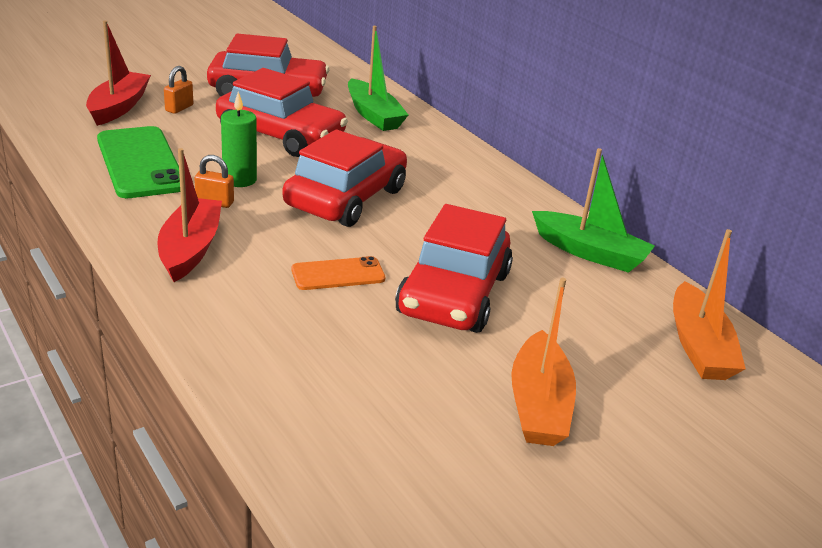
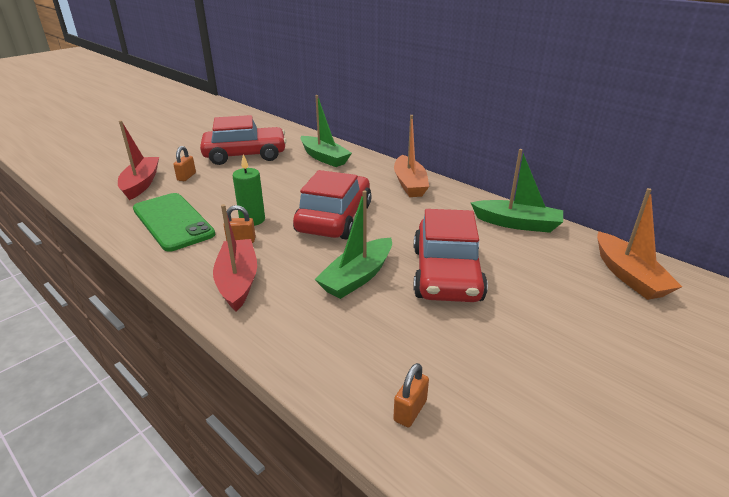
camera: 10 degrees left, 0 degrees up
(281, 135) = (267, 183): red car -> none
(323, 425) = (410, 411): none -> orange padlock
(338, 274) = (357, 277): orange phone -> green boat
(538, 405) = (556, 349): orange boat -> orange boat (409, 184)

